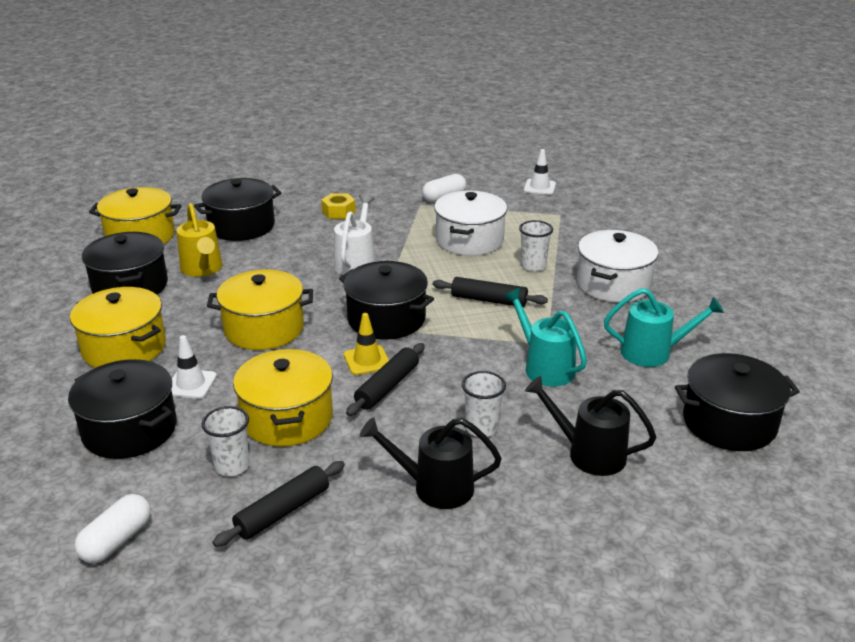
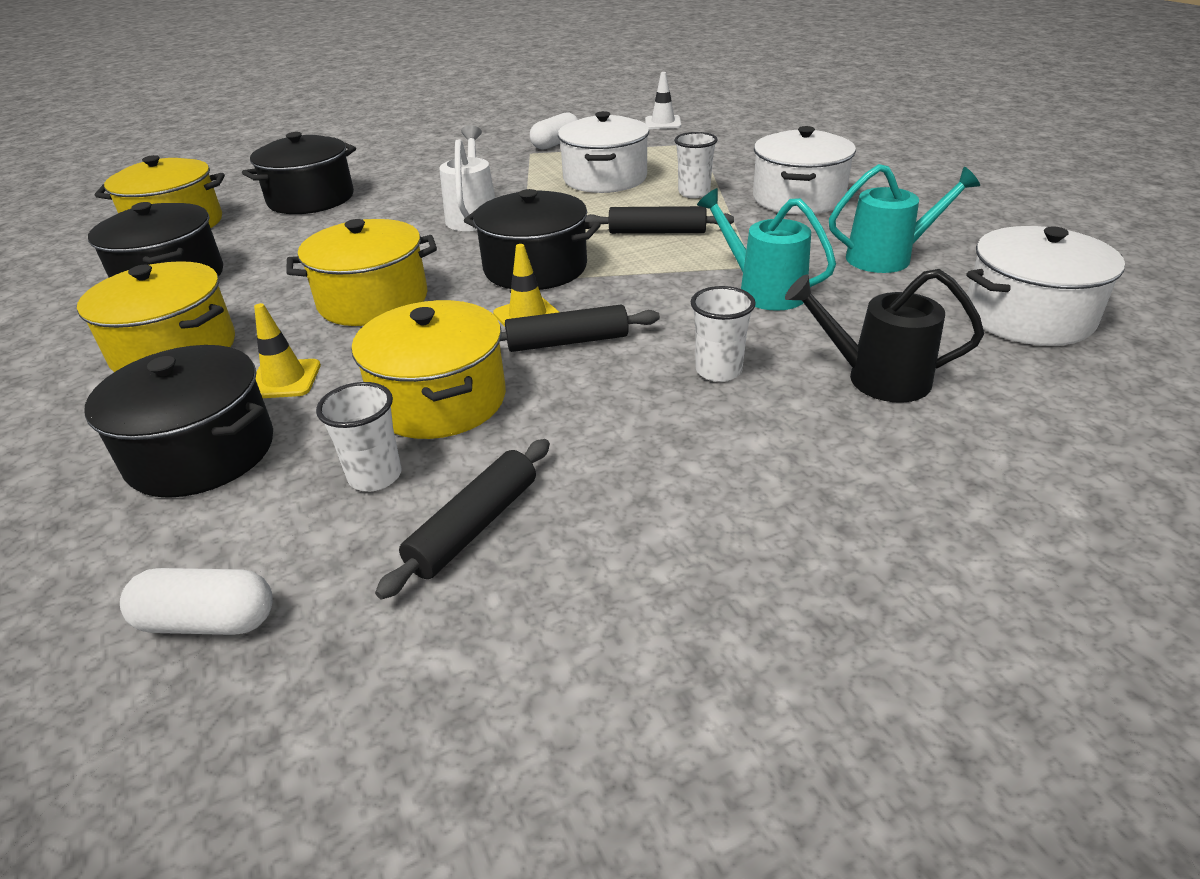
camera: 10 degrees left, 5 degrees up
(117, 541) = (208, 621): white capsule -> white capsule turned 75 degrees clockwise
(191, 384) = (284, 379): white traffic cone -> yellow traffic cone
(203, 269) = (270, 248): yellow watering can -> none
(338, 212) = (432, 171): yellow nut -> none
(387, 386) = (567, 341): black rolling pin -> black rolling pin turned 60 degrees clockwise
(434, 487) = (688, 454): black watering can -> none
(729, 423) = (1028, 316): black pot -> white pot

